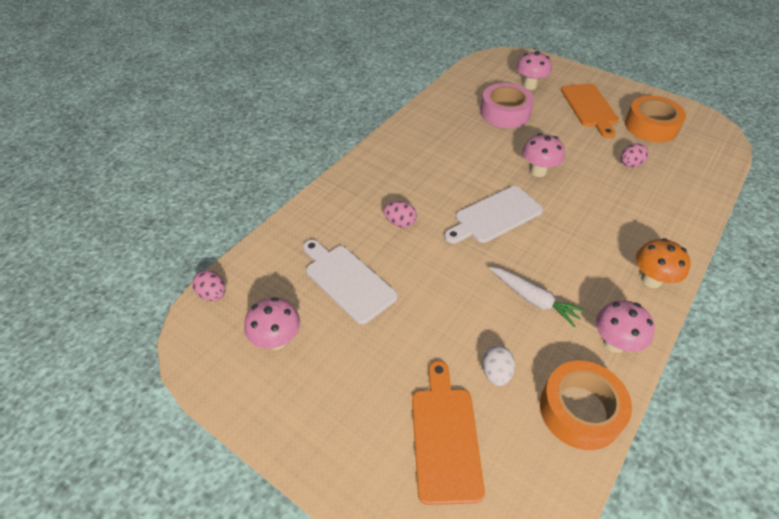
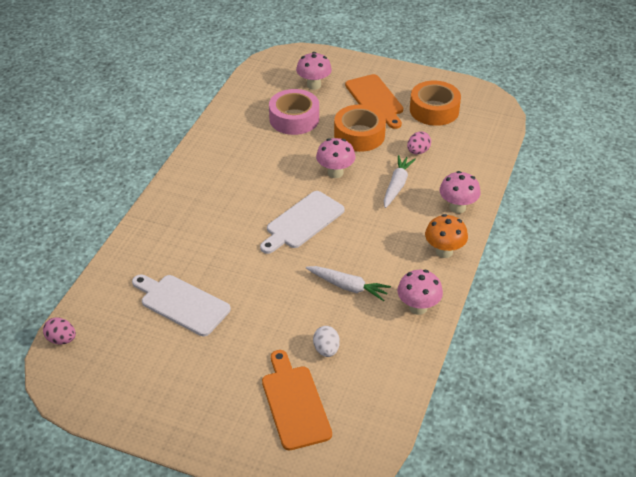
camera: 15 degrees left, 5 degrees down
(277, 340) = (134, 364): pink mushroom -> pink mushroom (457, 207)
(400, 223) = (216, 244): pink egg -> none
(580, 410) = (396, 362): orange tape -> orange tape (359, 135)
(603, 196) = (397, 185): none -> white carrot

